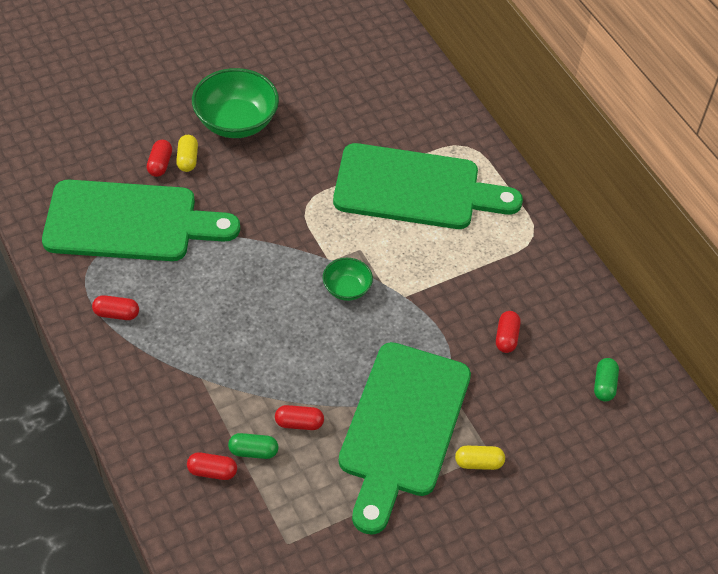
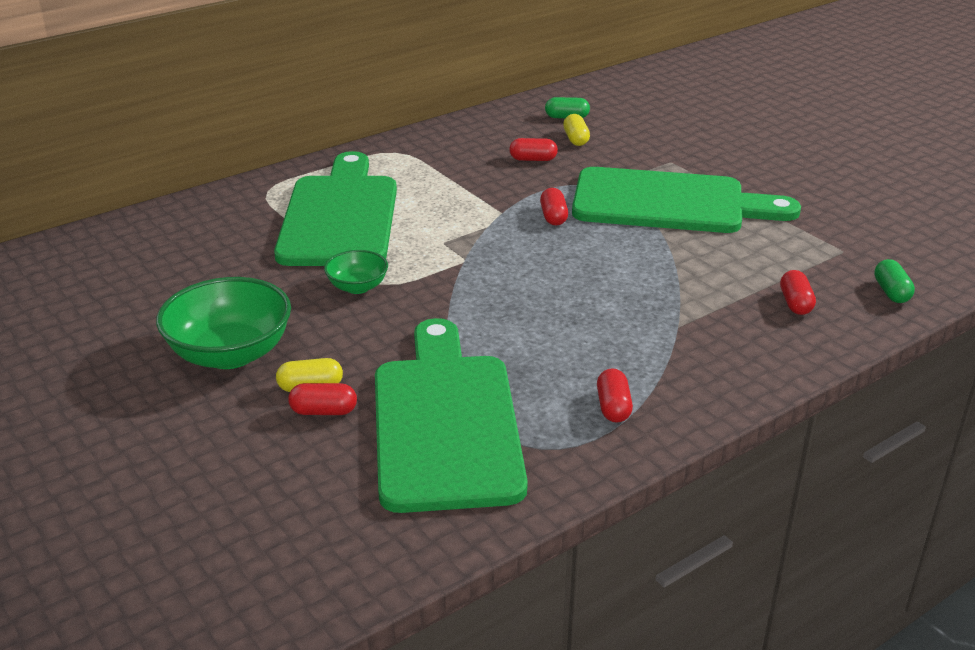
camera: 95 degrees left, 20 degrees down
(253, 451) = (752, 281): green capsule -> green capsule (891, 292)
(299, 423) = (700, 258): red capsule -> red capsule (553, 217)
(346, 289) = (504, 246): green bowl -> green bowl (357, 287)
(478, 463) = (685, 166): yellow capsule -> yellow capsule (576, 139)

